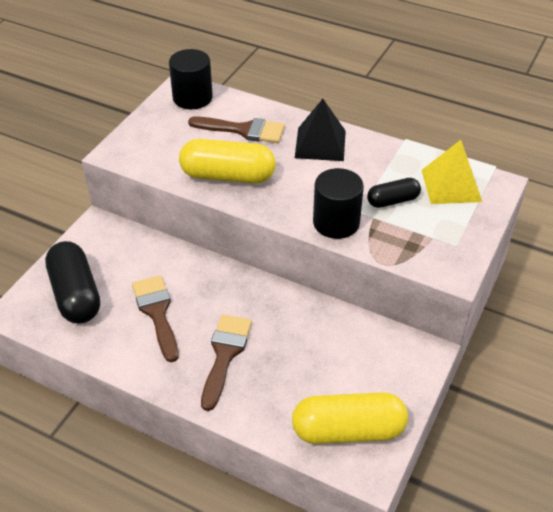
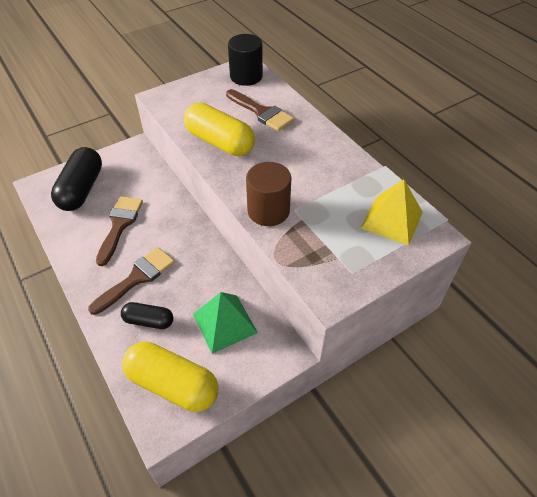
camera: 30 degrees right, 5 degrees up
(320, 144) = (310, 144): black pyramid -> none
(336, 222) = (268, 211): black cylinder -> brown cylinder
(349, 354) = (224, 323): none -> green pyramid
(393, 201) = (330, 212): black capsule -> black capsule (149, 321)

